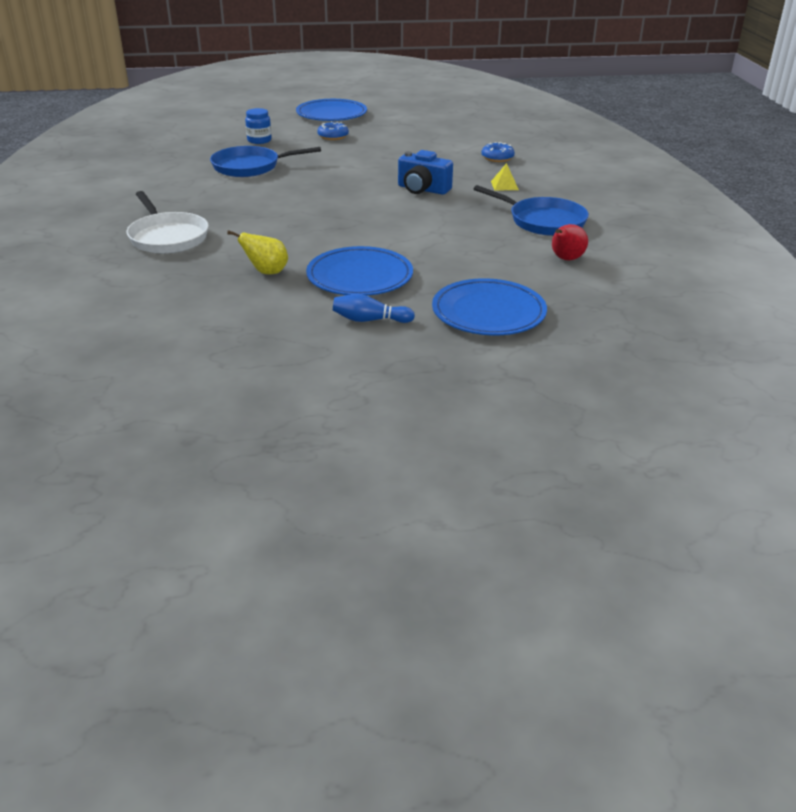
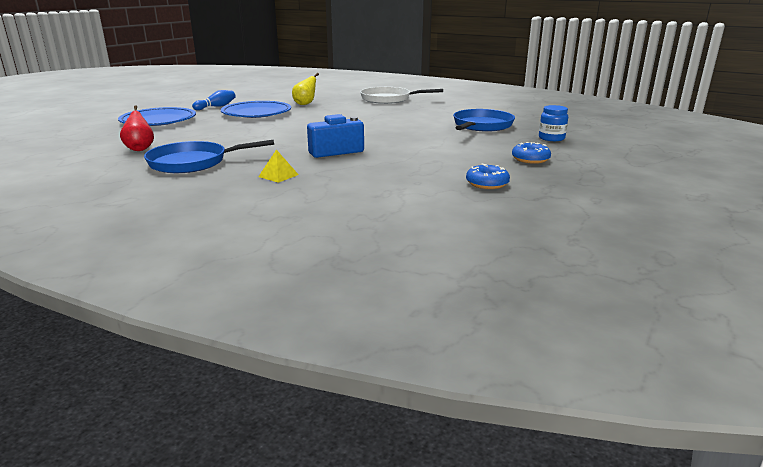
camera: 130 degrees right, 10 degrees down
(331, 114) = (623, 176): blue plate -> none
(497, 158) = (346, 197): blue donut -> blue donut (487, 184)

